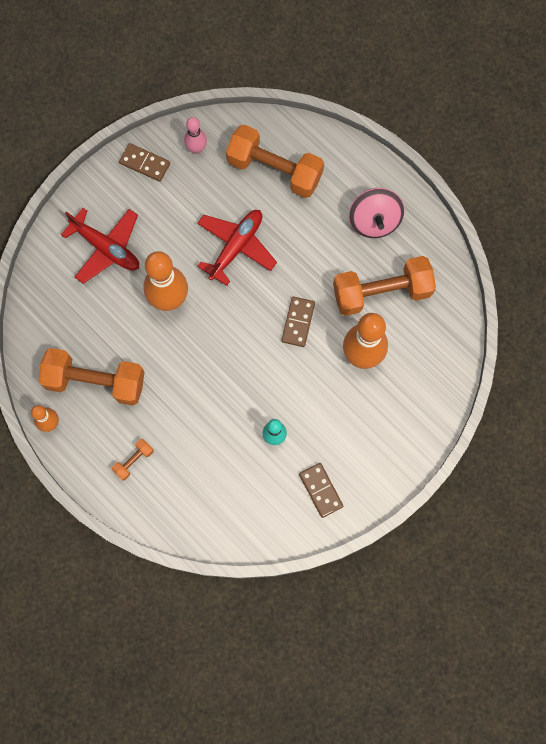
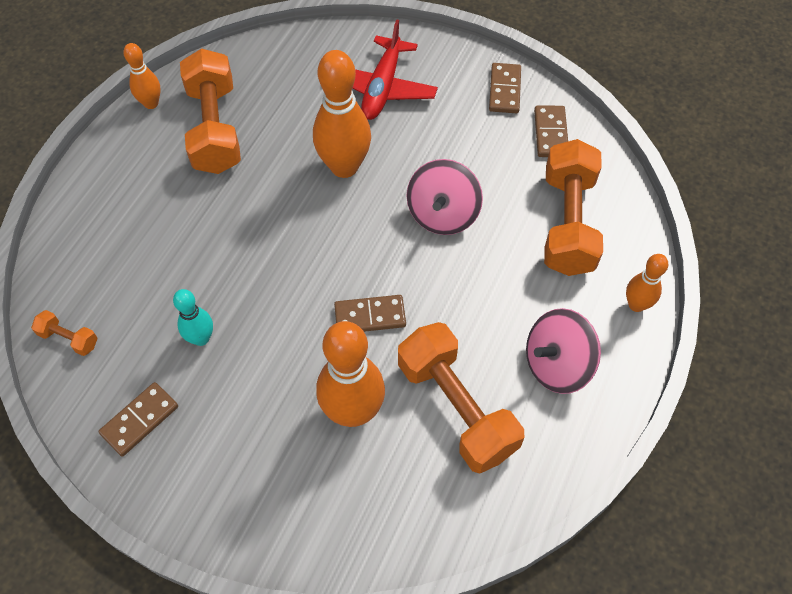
camera: 70 degrees right, 15 degrees down
(134, 461) = (127, 196): orange dumbbell -> orange dumbbell (69, 338)
(196, 148) = (551, 133): pink bowling pin -> brown domino
(236, 247) = (443, 214): red plane -> pink spinning top
(351, 155) = (636, 305): none -> orange bowling pin

